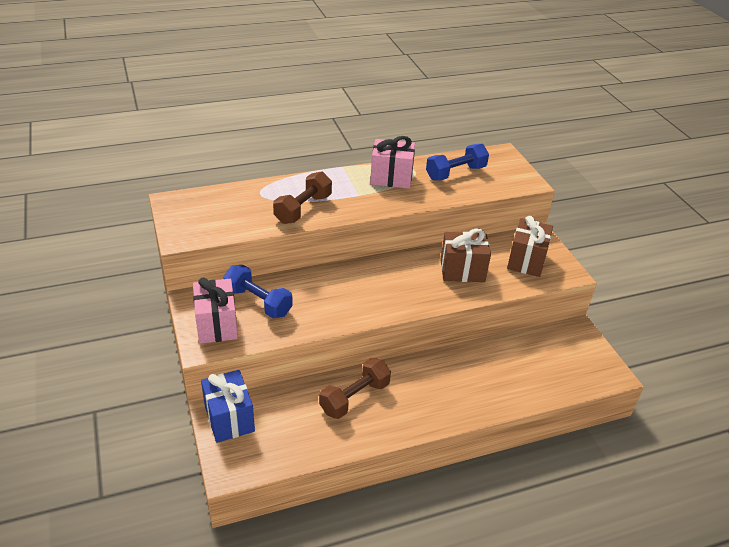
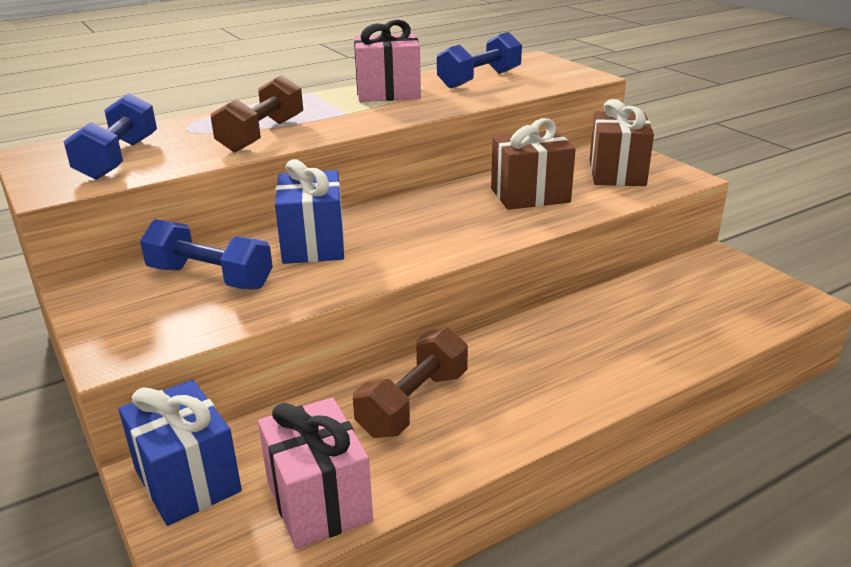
camera: 10 degrees left, 10 degrees down
(217, 325) = (139, 318): pink gift -> pink gift (318, 501)
(218, 216) = (118, 159): none -> blue dumbbell
(320, 287) = (313, 244): none -> blue gift

